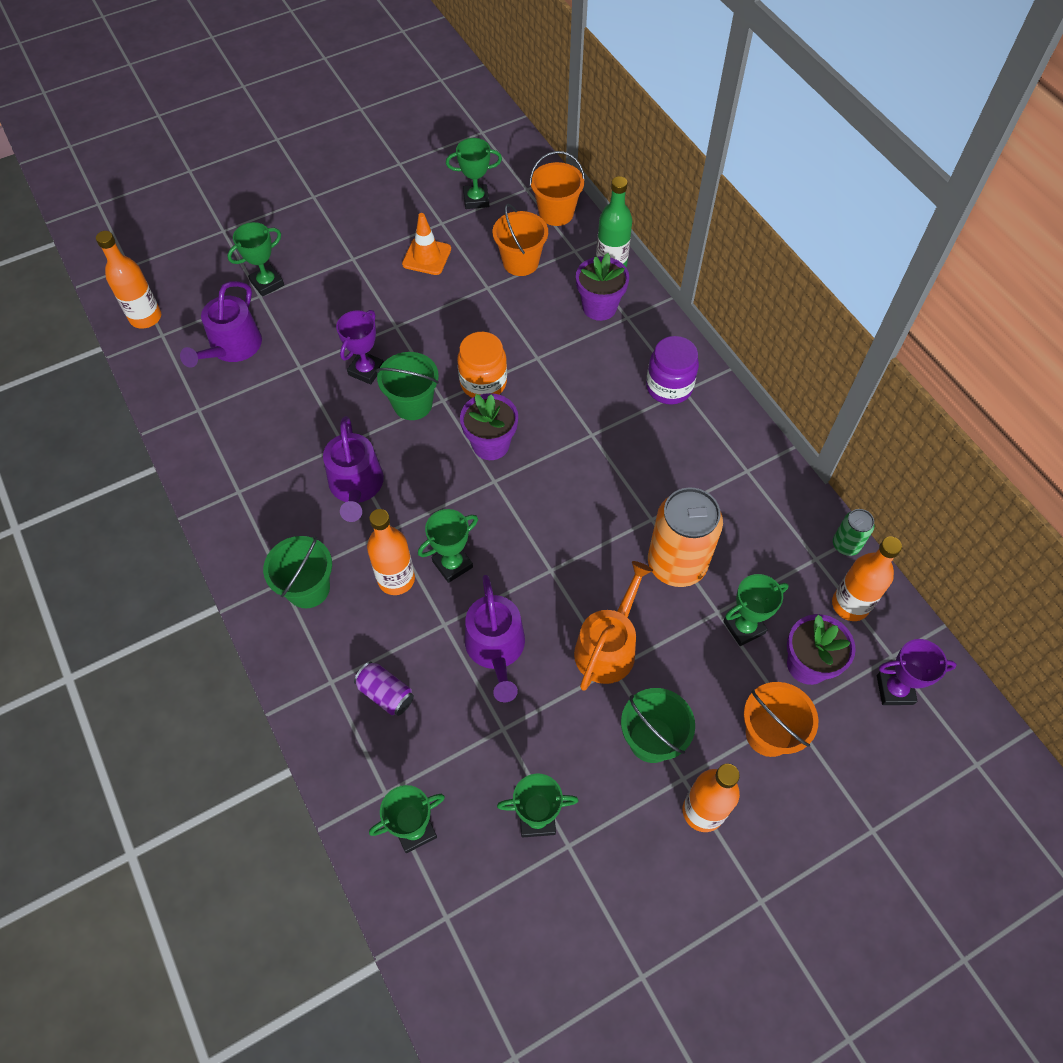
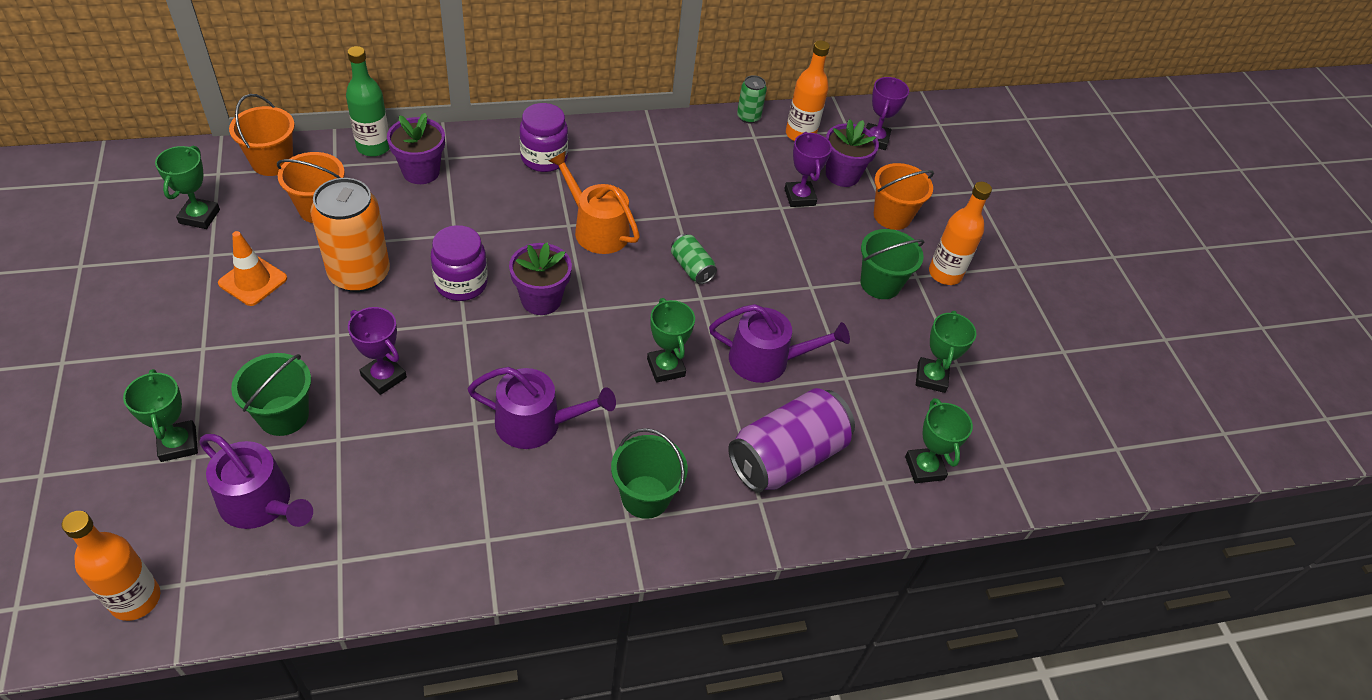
camera: 80 degrees left, 10 degrees down
(386, 693) = (786, 457): purple can -> purple can, size x2.05
(396, 579) = (664, 417): orange bottle -> none
(412, 404) = (455, 348): green bucket -> green bucket (283, 415)
(483, 383) = (461, 283): orange jar -> purple jar
(586, 551) = (692, 268): none -> green can
(608, 647) = (790, 283): orange watering can -> orange watering can (596, 229)
(677, 563) = (727, 215): orange can -> orange can (359, 274)
(744, 627) = (799, 197): green trophy -> purple trophy

